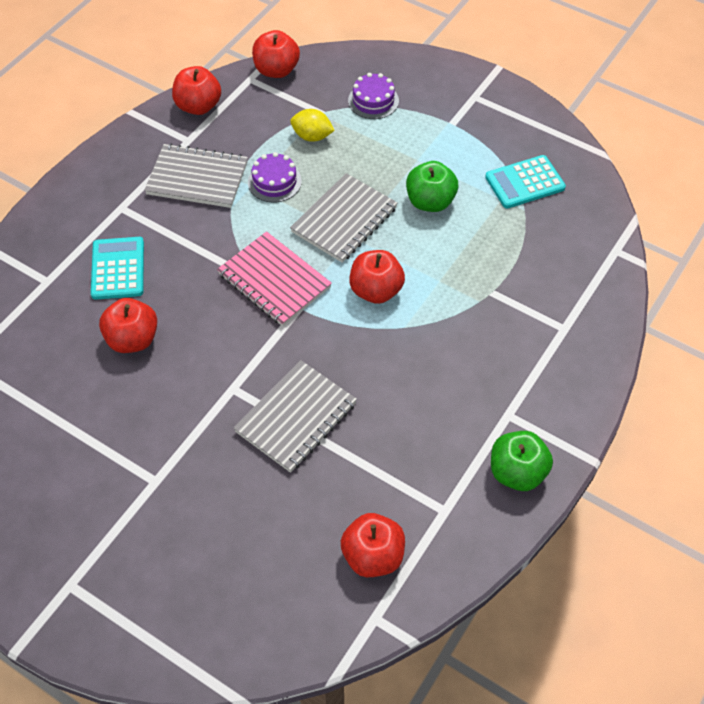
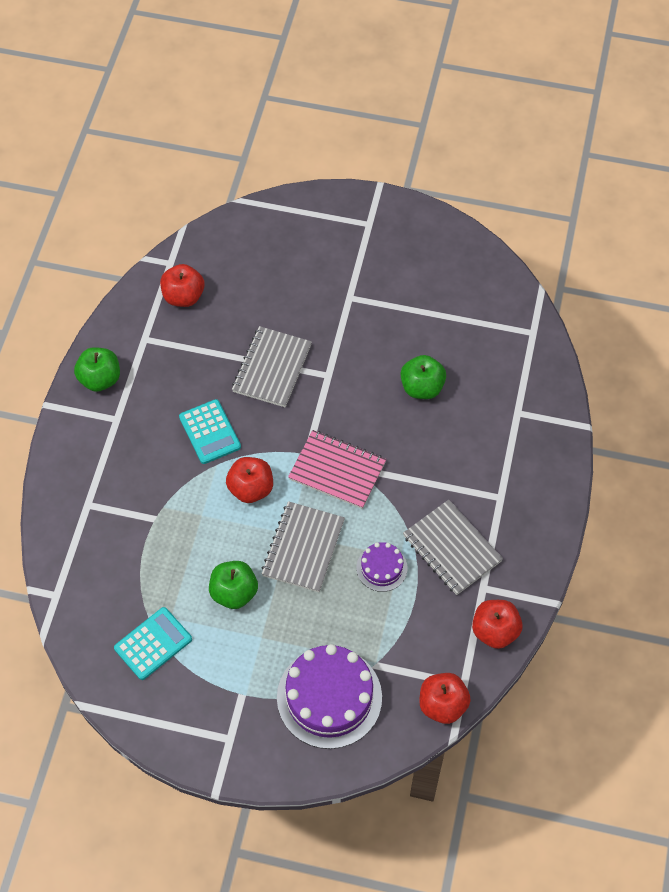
camera: 160 degrees right, 5 degrees up
(118, 269) = (468, 441): turquoise calculator -> turquoise calculator (210, 432)
(132, 339) = (422, 387): red apple -> green apple
(197, 178) = (451, 549): grey notebook -> grey notebook turned 60 degrees clockwise
(312, 136) = (370, 631): yellow lemon -> none
(373, 101) = (329, 697): purple cake -> purple cake, size x1.97

